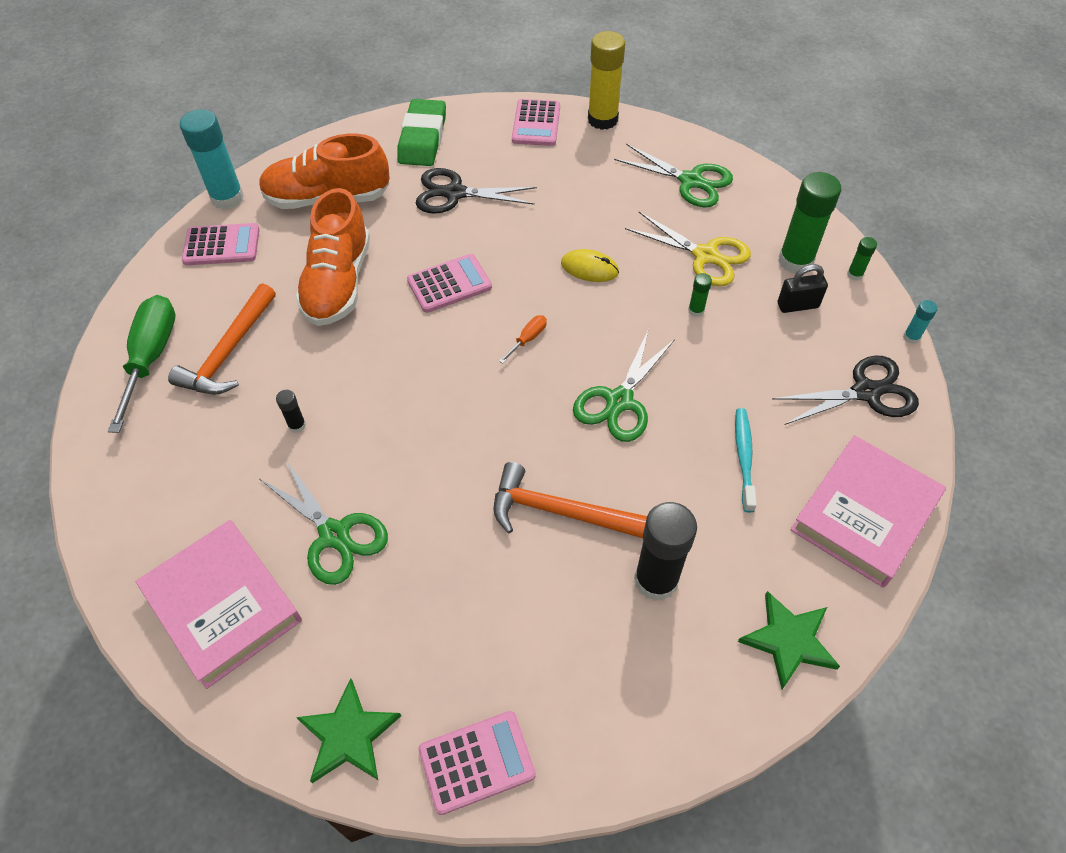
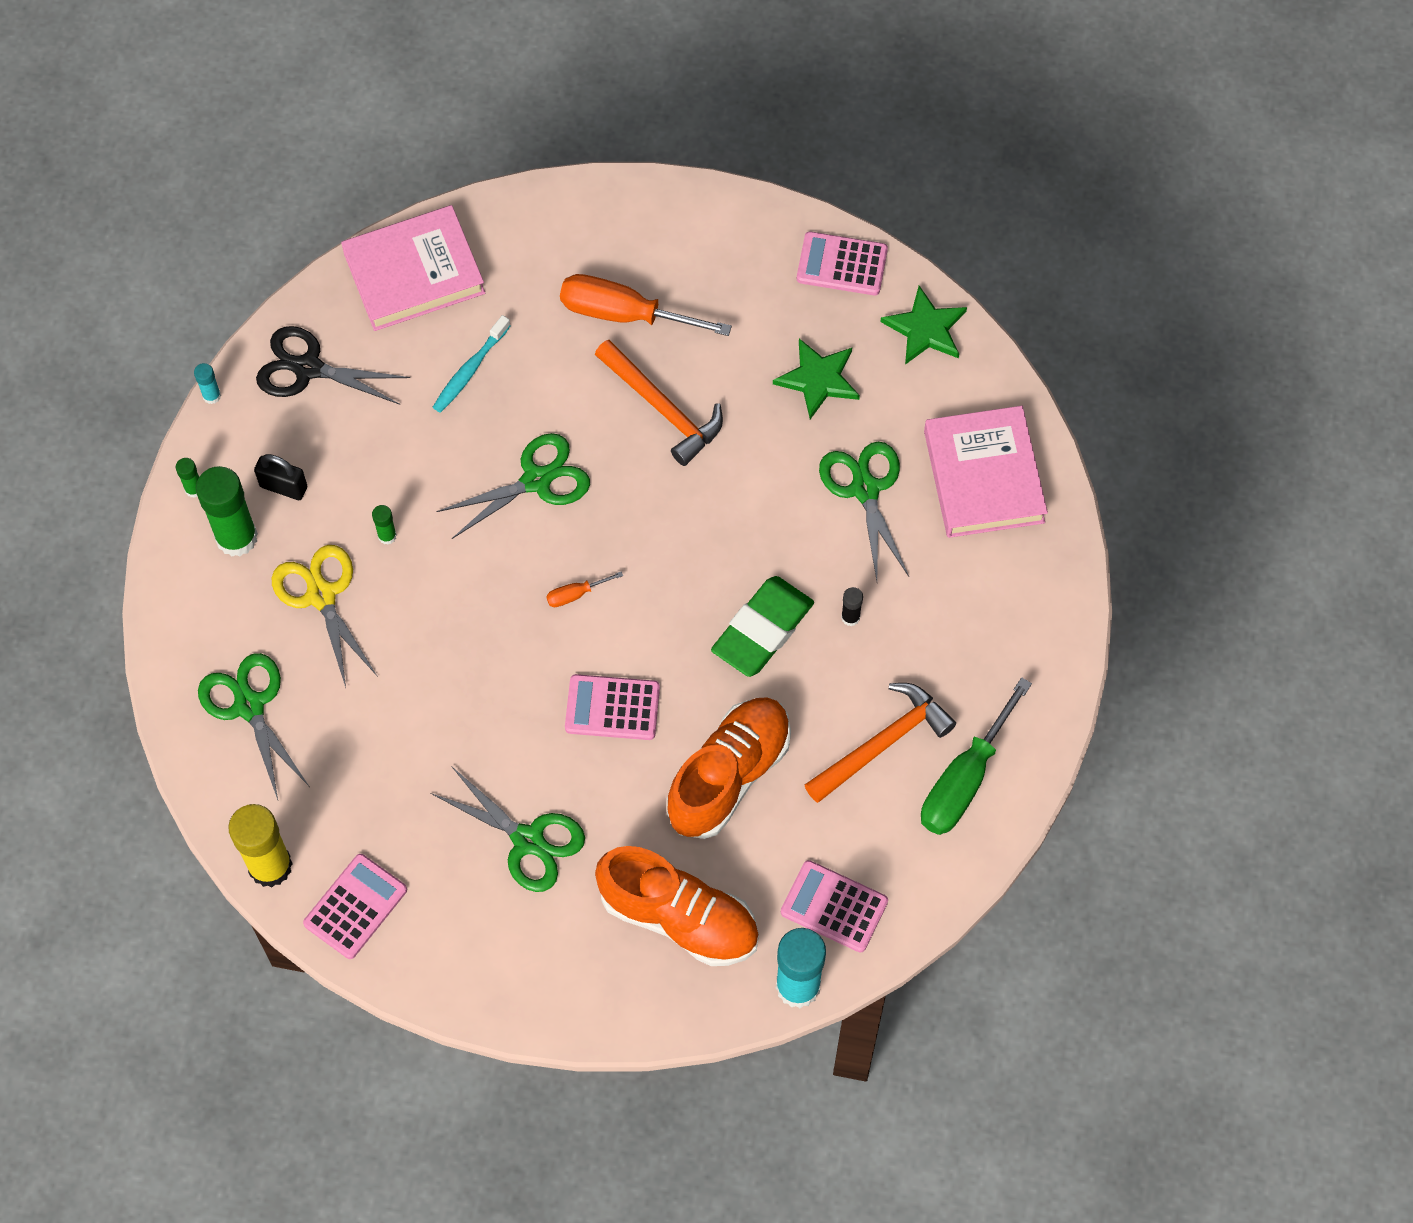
camera: 150 degrees left, 10 degrees up
(422, 138) = (510, 961): green eraser -> green eraser (762, 630)
(454, 193) = (528, 840): black scissors -> green scissors
(589, 268) = (453, 647): yellow mouse -> none
(656, 580) = (624, 314): black glue stick -> orange screwdriver
(788, 640) = (558, 221): green star -> green star (818, 379)

